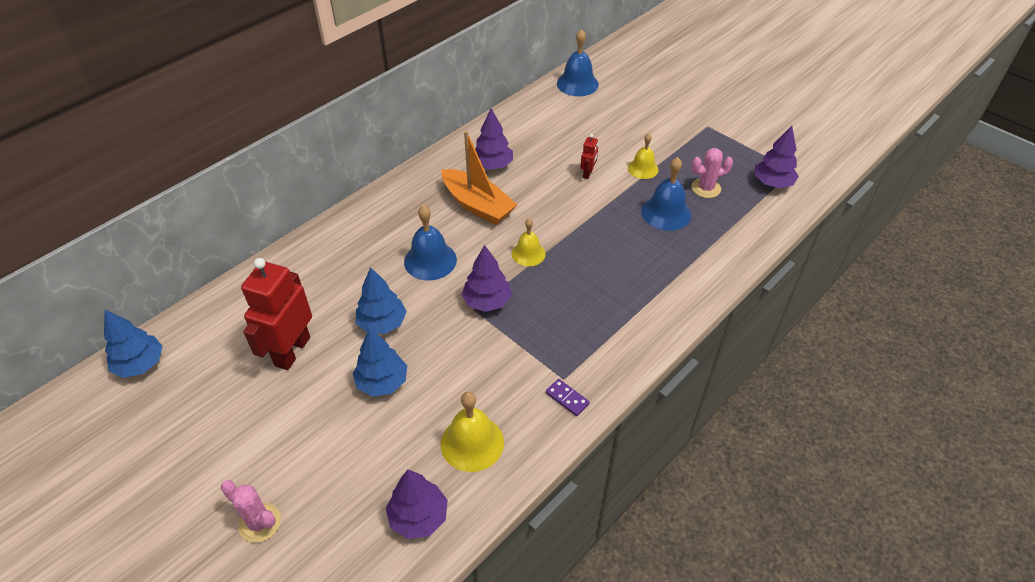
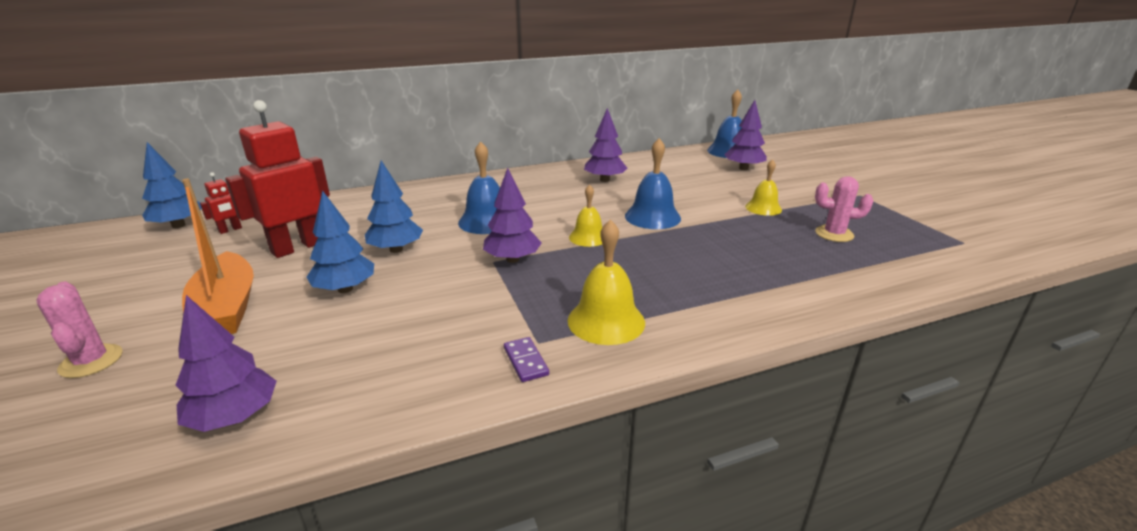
camera: 25 degrees right, 20 degrees down
(472, 443) = (374, 367): yellow bell -> yellow bell (606, 321)
(477, 205) = (567, 199): orange boat -> orange boat (227, 308)
(588, 173) = (698, 200): red robot -> red robot (230, 230)
(666, 213) = (771, 241): blue bell -> blue bell (652, 217)
(772, 183) = (929, 246): purple tree -> purple tree (743, 168)

